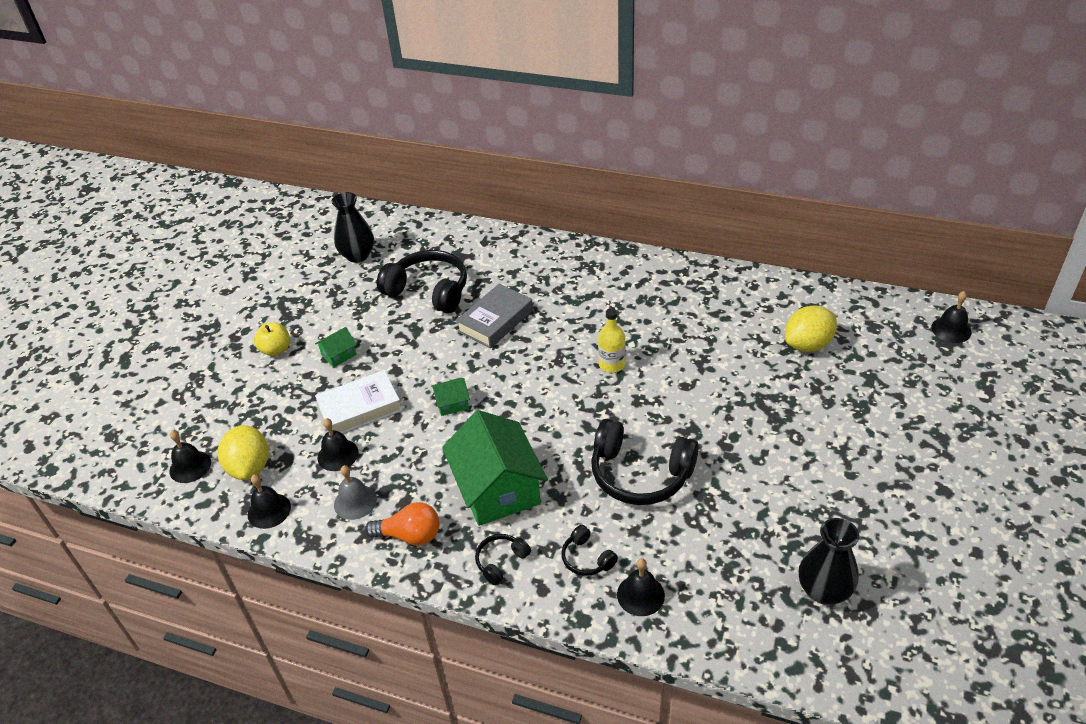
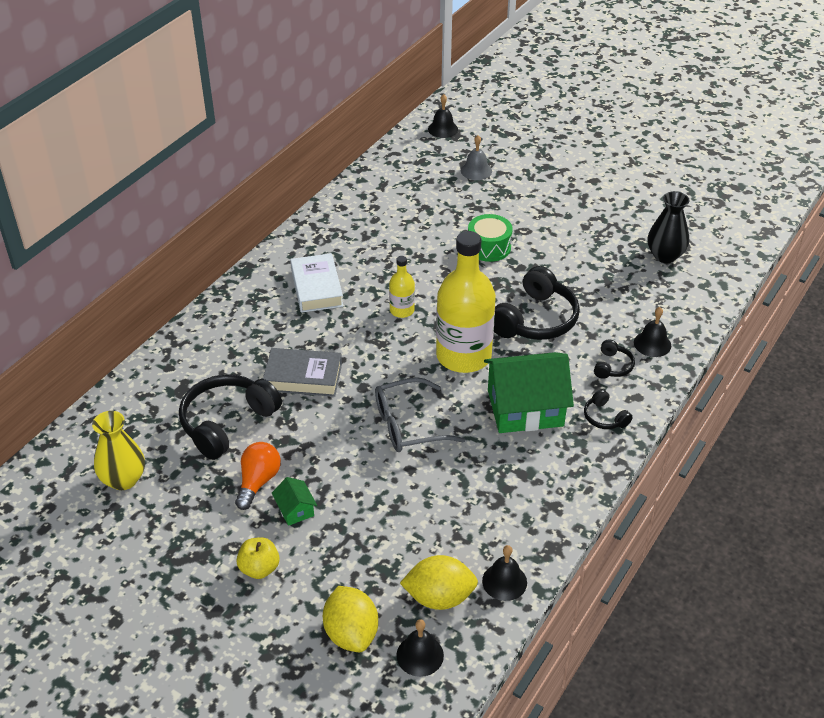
camera: 80 degrees left, 0 degrees up
(338, 455) = (446, 520): black bell -> none
(355, 502) = (512, 510): grey bell -> grey bell (476, 170)
(358, 255) = (123, 479): black vase -> yellow vase
(360, 408) = (387, 497): white book -> white book (317, 288)
(410, 535) = (563, 474): orange light bulb -> orange light bulb (258, 481)
(452, 403) = (408, 425): green house -> grey glasses
(495, 321) = (303, 377): grey book -> grey book turned 45 degrees counterclockwise
(560, 424) = (463, 356): none -> yellow bottle
(586, 558) = (612, 366): black headphones -> black headphones turned 45 degrees counterclockwise
(748, 412) = (489, 247): none -> green drum
(808, 345) = (427, 198): yellow lemon -> yellow lemon (351, 633)

